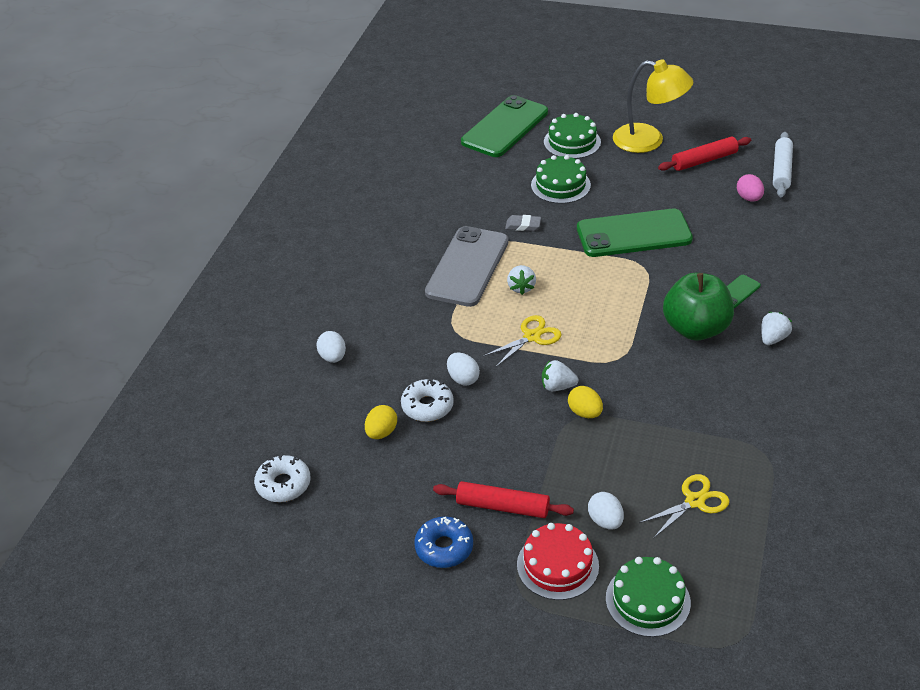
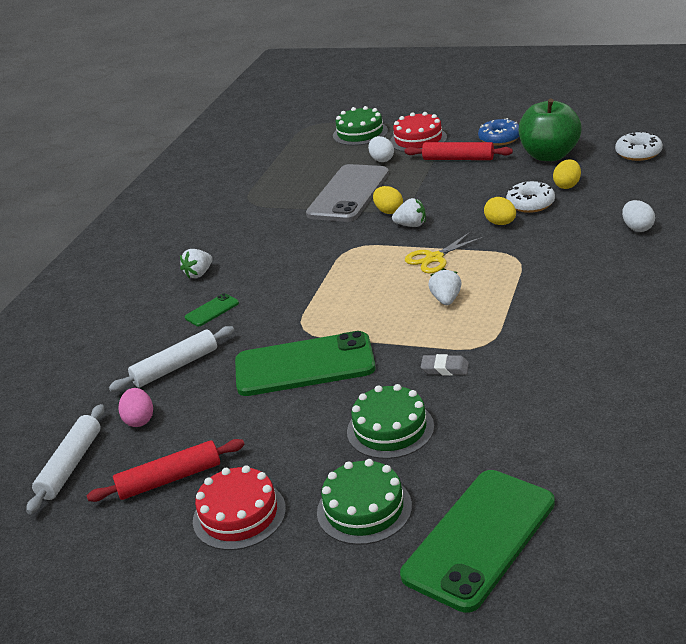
camera: 175 degrees left, 10 degrees down
(463, 379) = (500, 223): white egg -> yellow egg
(467, 267) = (511, 316): grey phone -> grey phone (348, 194)
(649, 141) = (239, 515): yellow lamp -> red cake
(694, 501) = (313, 174): yellow scissors -> none
(695, 329) = (269, 276): green apple -> green apple (549, 155)
(743, 238) = (175, 367): none -> white rolling pin

